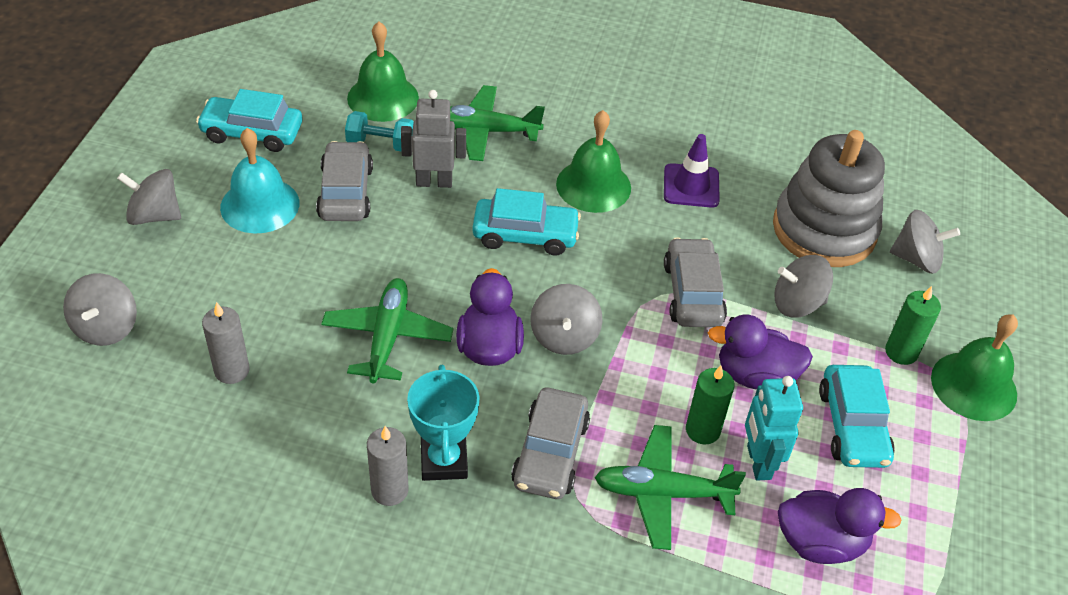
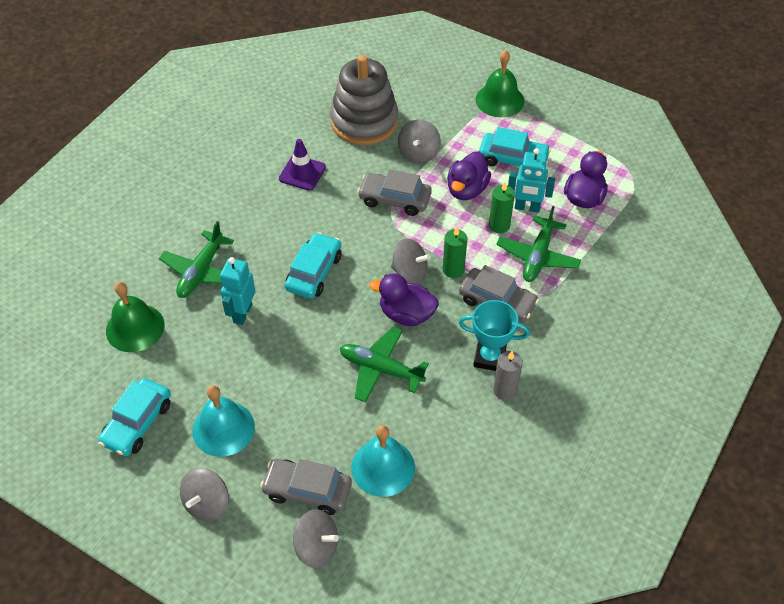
camera: 70 degrees left, 5 degrees up
(232, 370) = (383, 467): grey candle -> turquoise bell
(345, 192) = (231, 370): grey car -> grey car (307, 491)
(380, 144) = (188, 338): turquoise dumbbell -> none
(434, 182) = (242, 313): grey robot -> turquoise robot
(593, 185) = (282, 223): green bell -> none
(901, 352) = (468, 121): green candle -> green candle (453, 269)
(916, 259) = (402, 89): grey spinning top -> none

